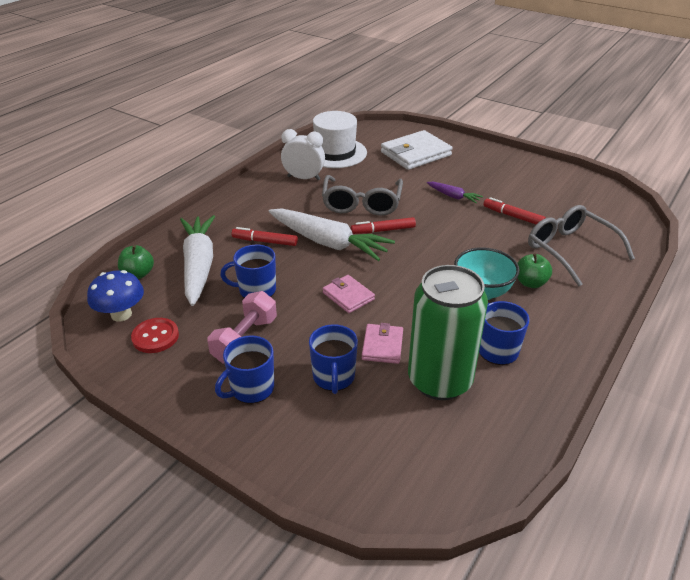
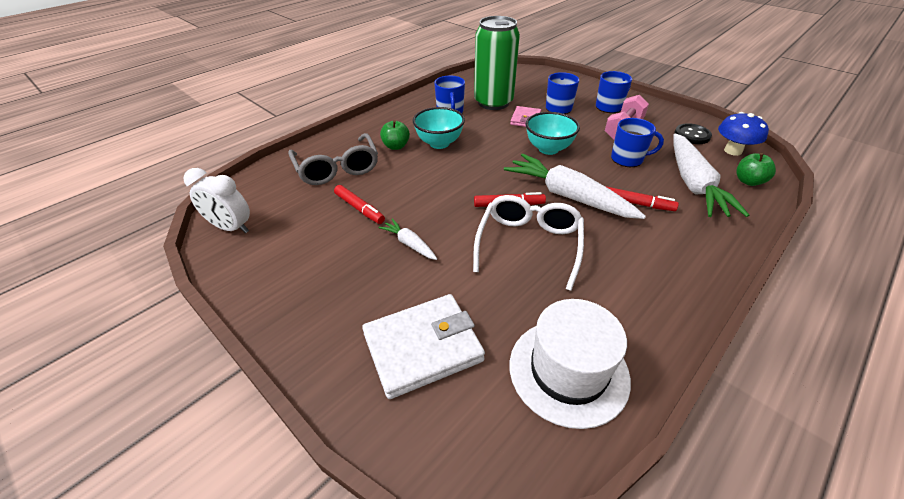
camera: 170 degrees left, 5 degrees up
(155, 337) = (692, 135): red button -> black button
(304, 178) = (614, 304): white clock -> white clock (231, 228)
(348, 296) = (548, 149): pink wallet -> turquoise bowl
(361, 204) = (529, 244): grey glasses -> white glasses
(453, 196) = (409, 244): purple carrot -> white carrot

